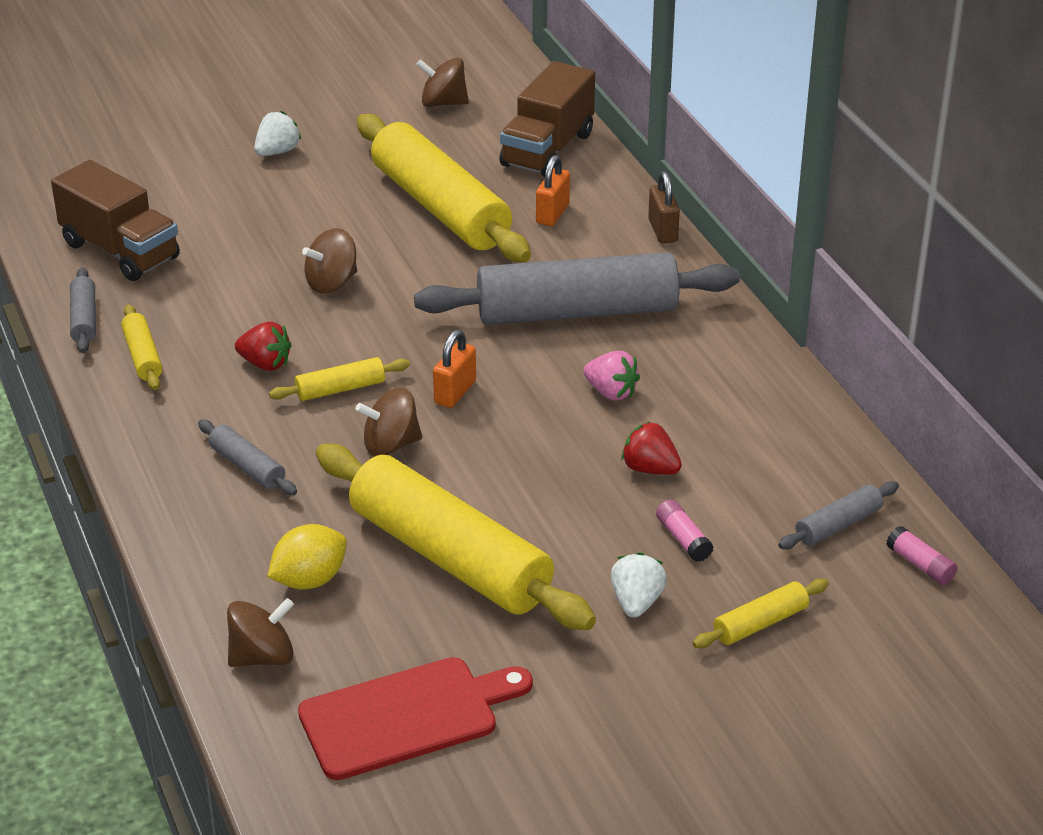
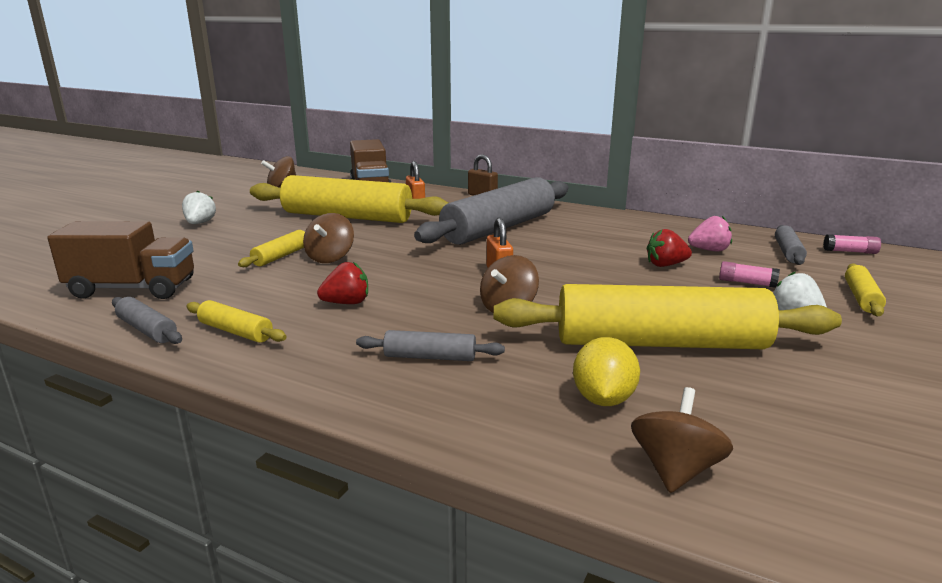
camera: 40 degrees left, 15 degrees down
(340, 389) = (423, 296): yellow rolling pin -> yellow rolling pin (281, 256)
(406, 716) = (846, 446): red cutting board -> none
(611, 392) = (580, 247): pink strawberry -> pink strawberry (709, 250)

